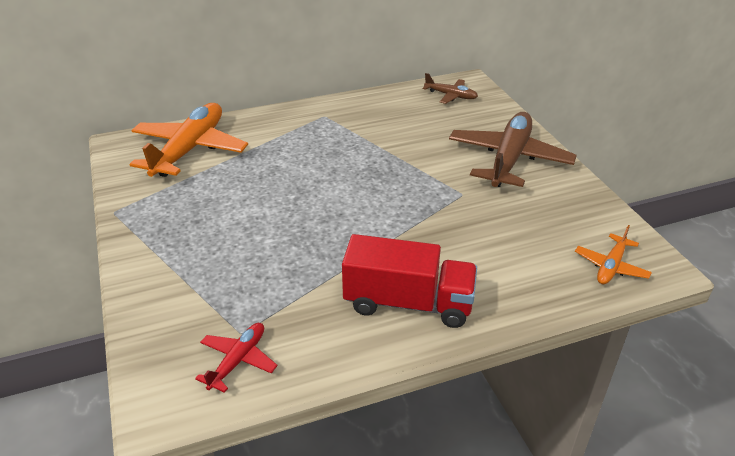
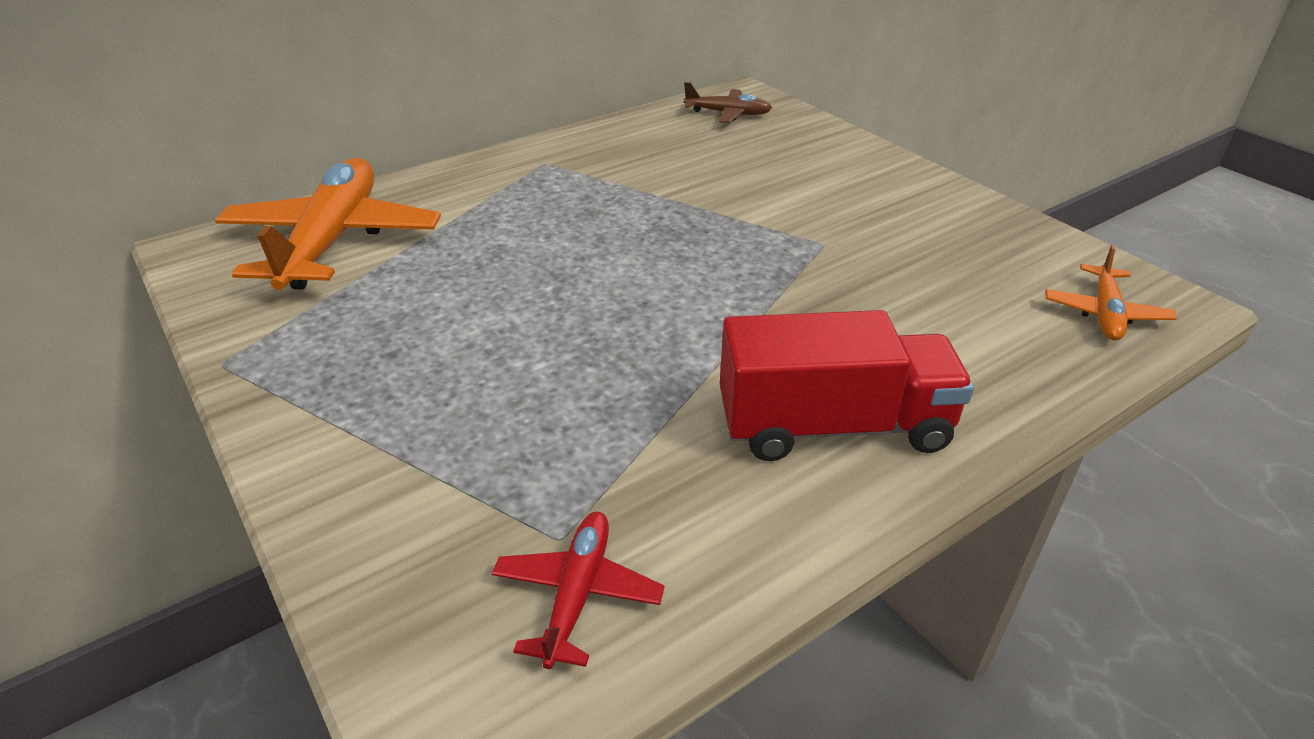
camera: 15 degrees left, 0 degrees up
(509, 159) = (863, 186): brown plane -> none

